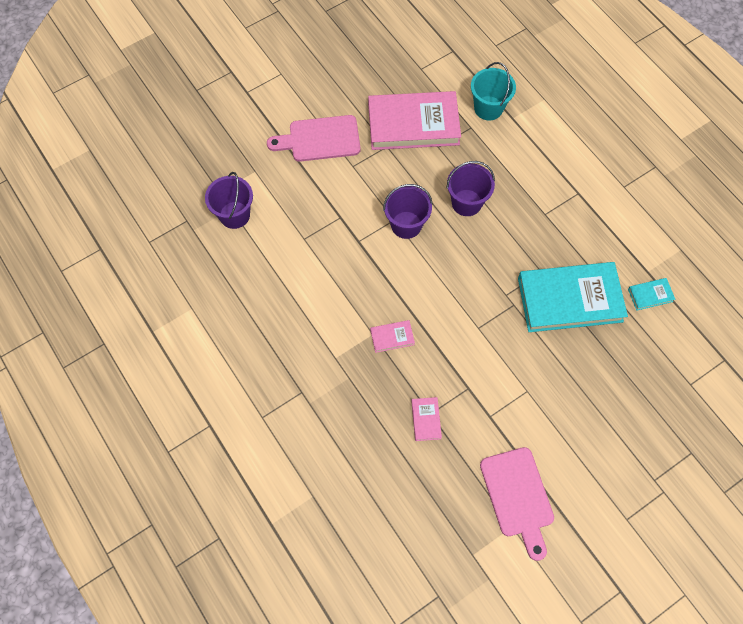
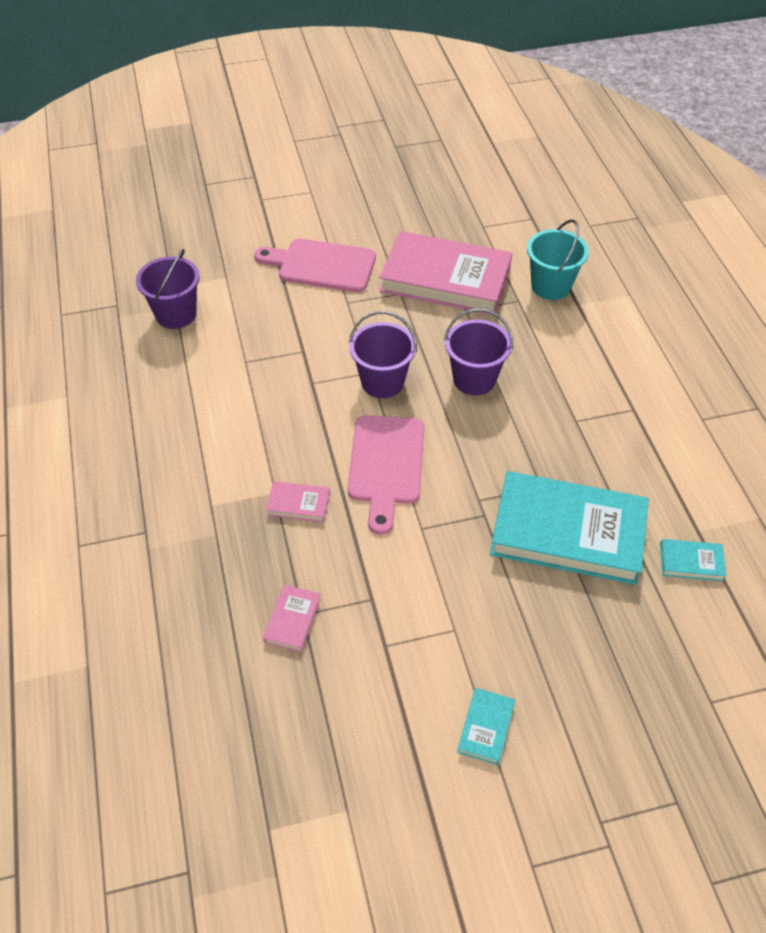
camera: 20 degrees right, 15 degrees down
(518, 497) = (375, 771): pink cutting board -> pink cutting board (386, 465)
(570, 447) = (486, 728): none -> turquoise book

